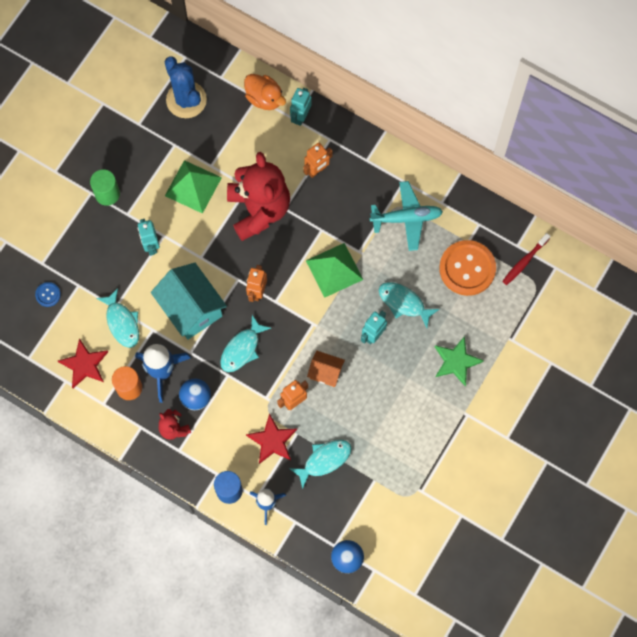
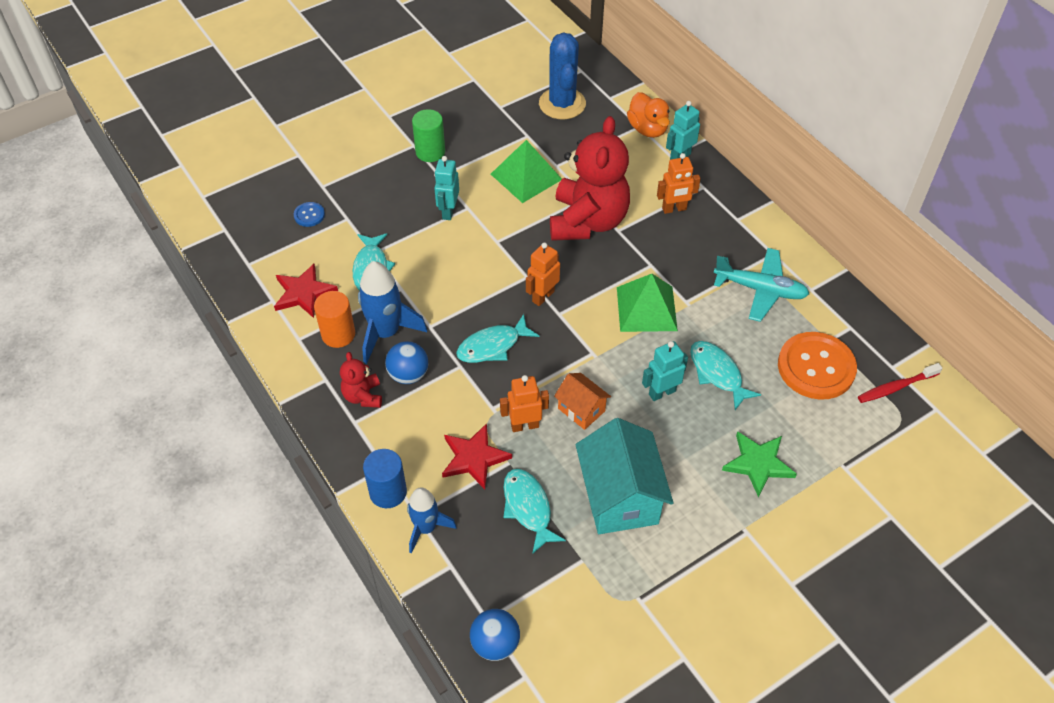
camera: 25 degrees right, 20 degrees down
(191, 308) = (457, 285): turquoise house -> turquoise house (620, 497)
(324, 460) = (528, 508): turquoise fish -> turquoise fish turned 105 degrees counterclockwise

